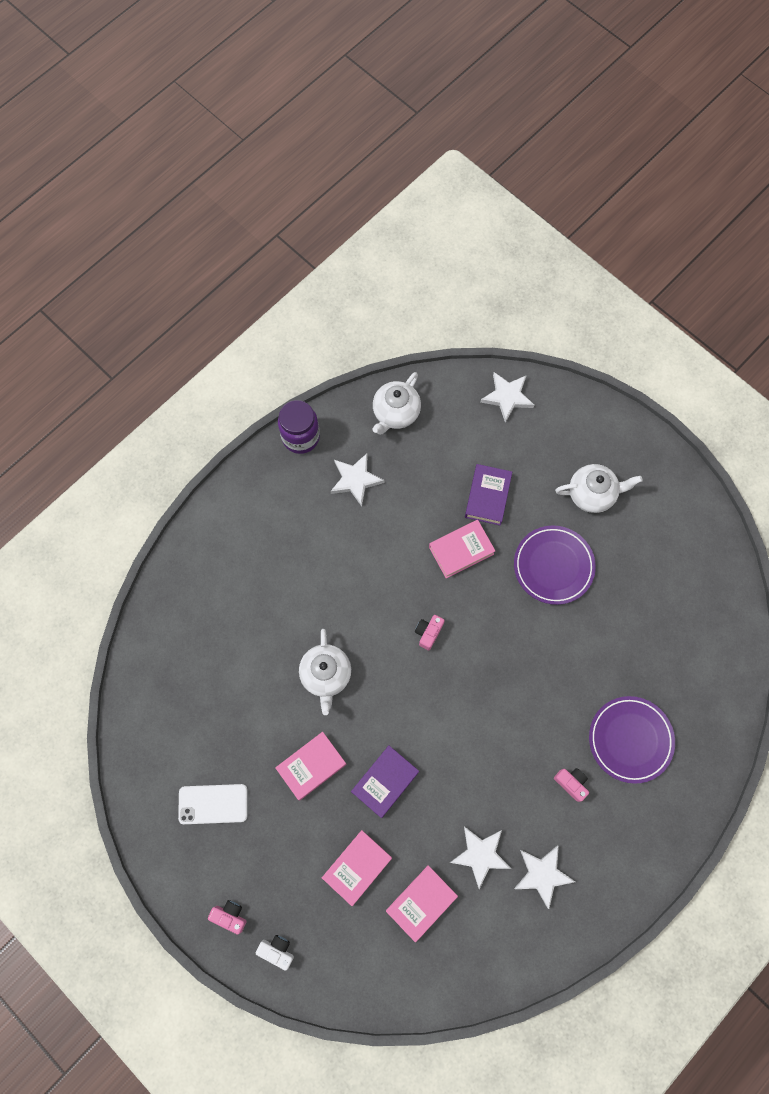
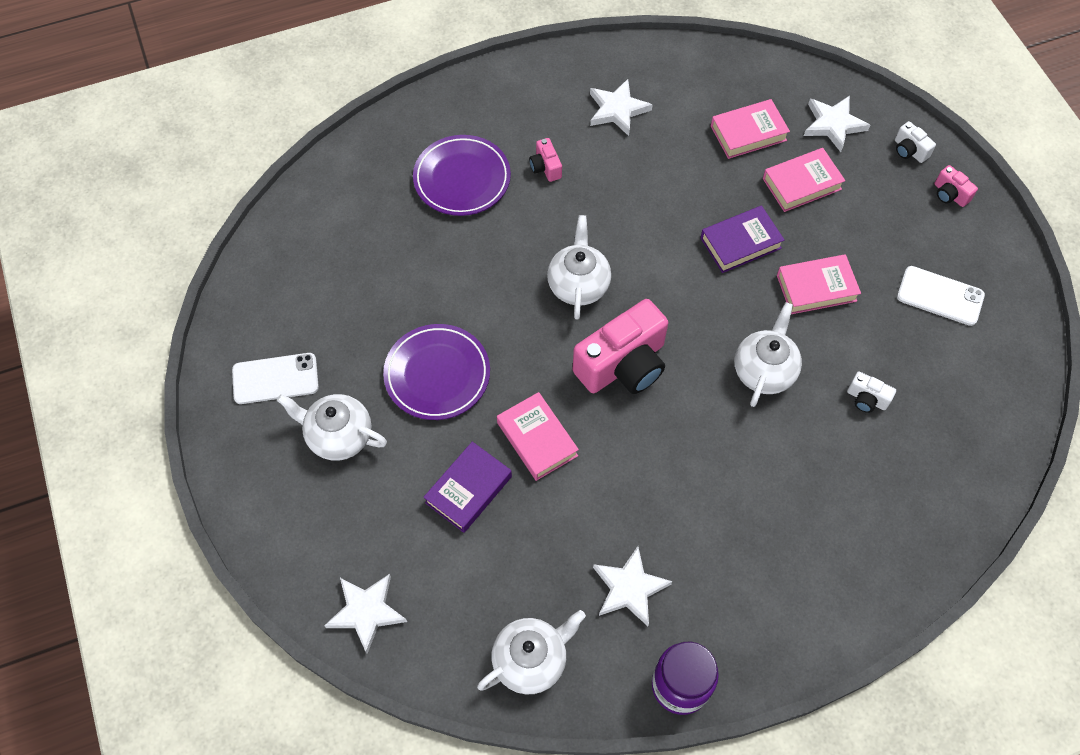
camera: 155 degrees left, 10 degrees down
(244, 685) = (866, 399): none -> white camera
(428, 633) = (623, 365): pink camera -> pink camera, size x2.27
(461, 550) = (537, 439): pink book -> pink book turned 60 degrees clockwise
(480, 855) = (670, 146): white star -> white star (833, 124)
(492, 685) = (578, 284): none -> white teapot
(659, 513) = (275, 378): none -> white phone

